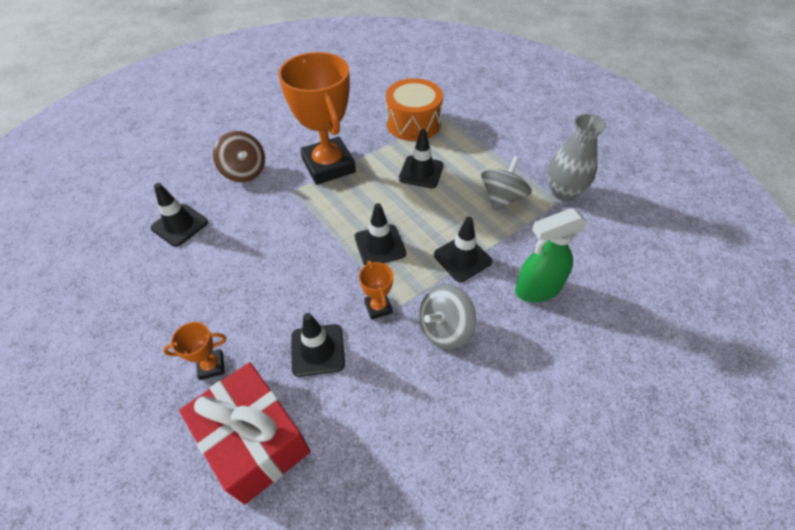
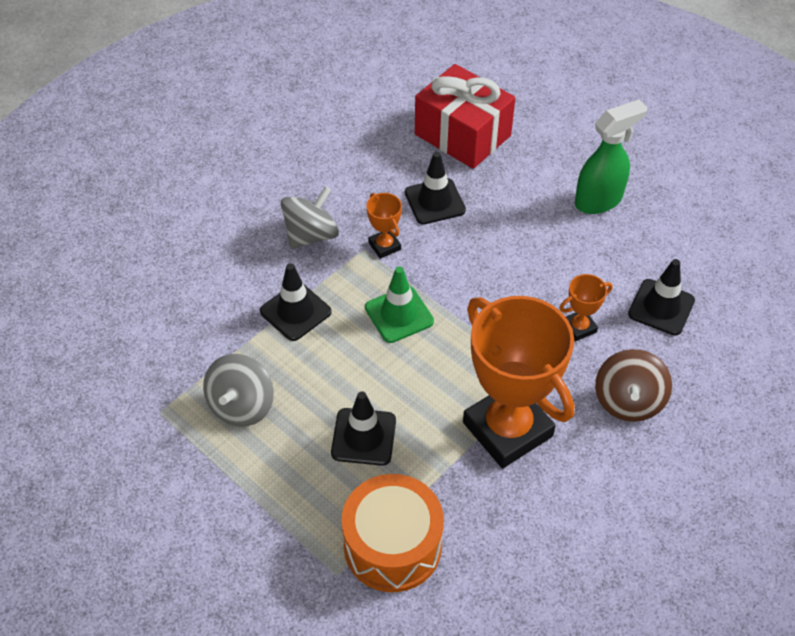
camera: 170 degrees right, 0 degrees up
(211, 366) = (530, 177): orange trophy -> orange trophy (579, 327)
(244, 171) = (628, 401): brown spinning top -> brown spinning top turned 120 degrees counterclockwise
(380, 245) = (399, 314): black traffic cone -> green traffic cone
(537, 289) = (209, 287): green spray bottle -> green spray bottle (599, 200)
(563, 192) = (150, 429): grey vase -> none

